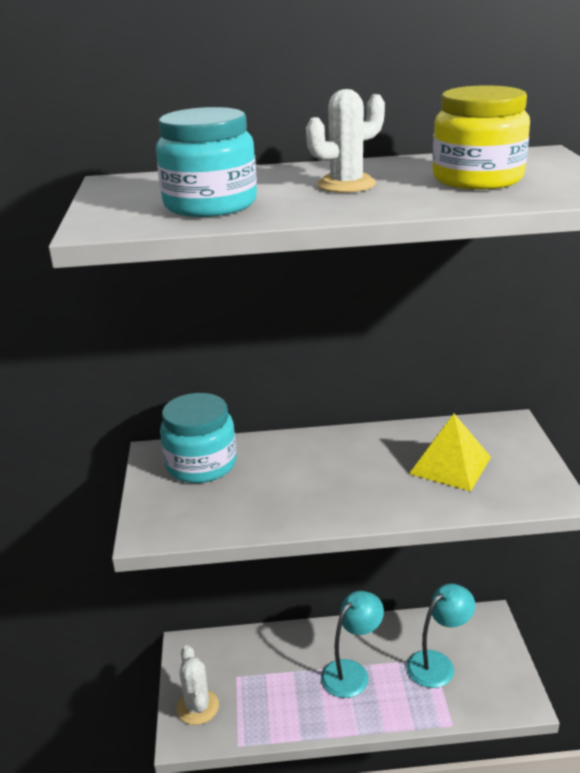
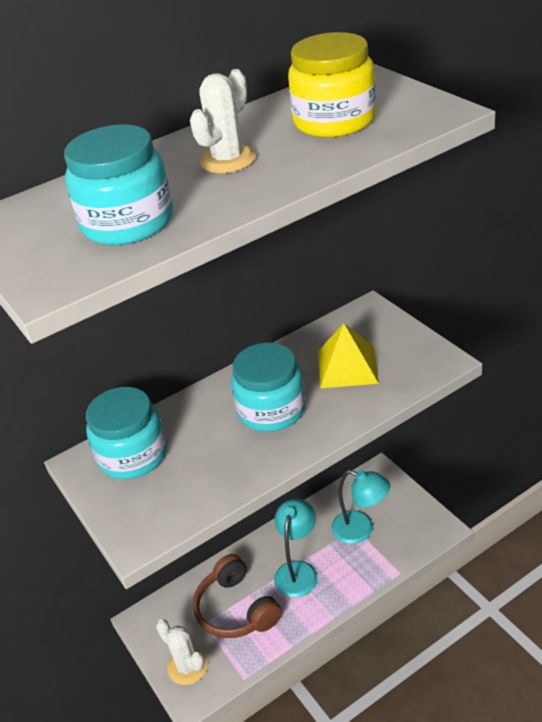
camera: 25 degrees left, 10 degrees up
(272, 678) = (236, 609): none -> brown headphones
(348, 475) = (271, 410): none -> turquoise jar
(438, 663) = (361, 530): turquoise lamp -> turquoise lamp turned 90 degrees clockwise

